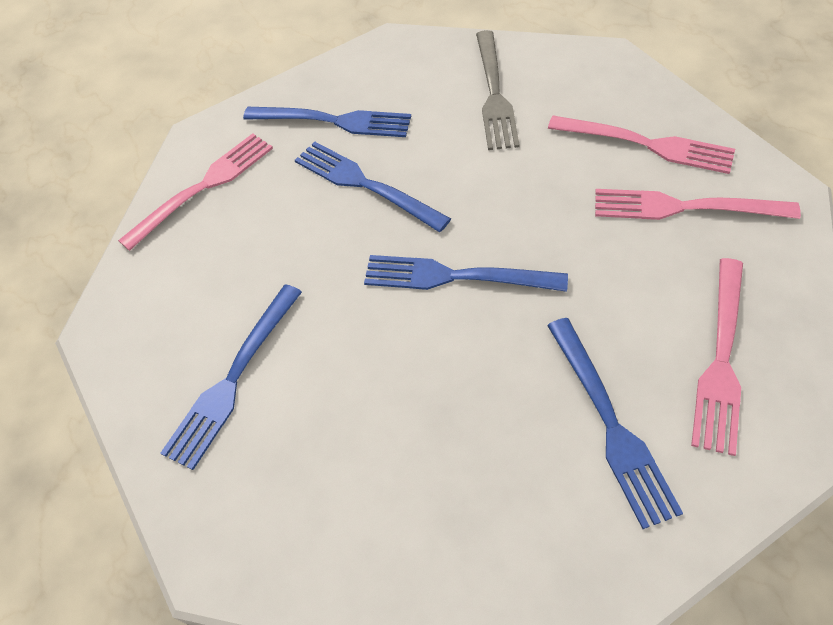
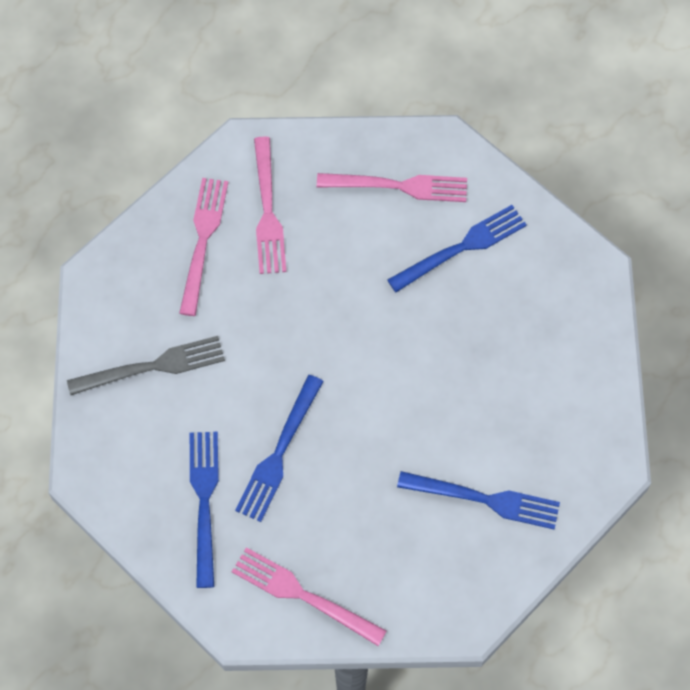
camera: 110 degrees left, 10 degrees up
(456, 277) = (363, 362): blue fork -> none

